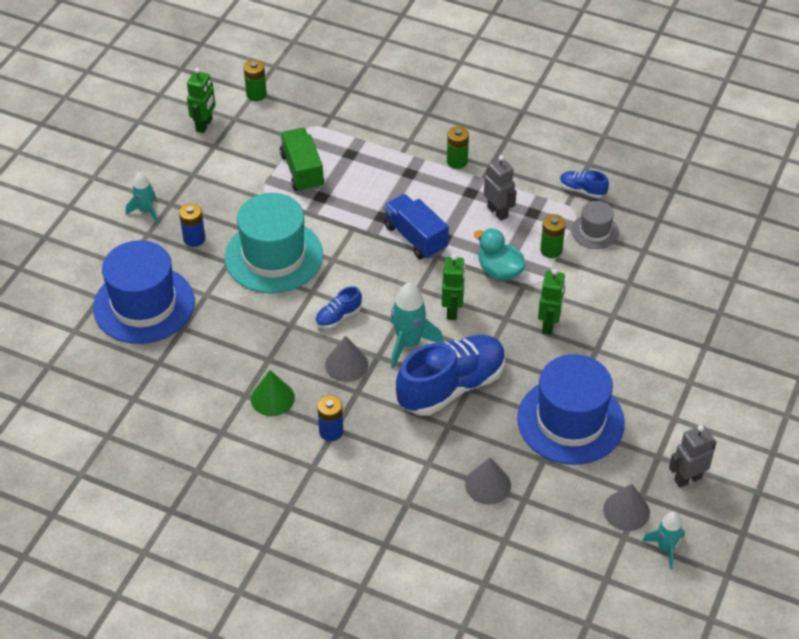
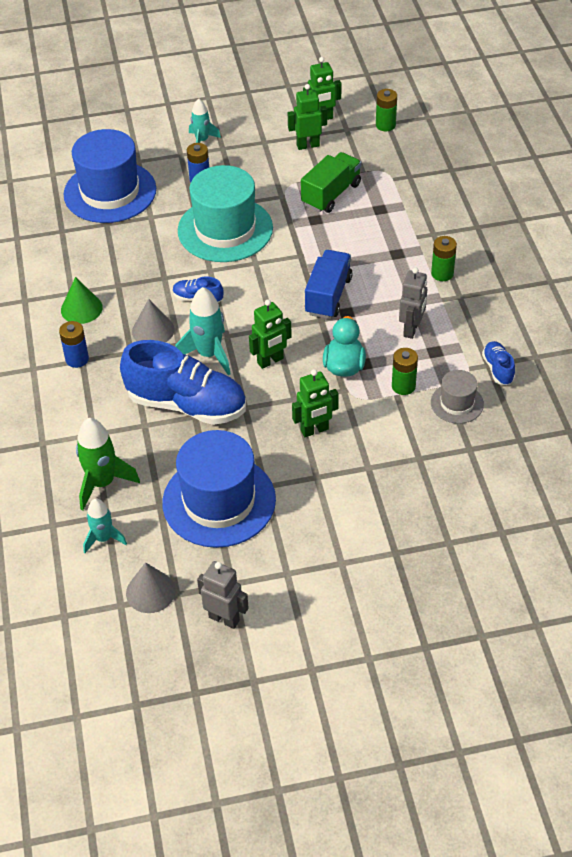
camera: 55 degrees right, 0 degrees up
(228, 151) = (308, 145): none -> green robot
(488, 485) = (102, 483): grey cone -> green rocket
(665, 548) = (131, 641): turquoise rocket -> turquoise rocket (103, 538)

